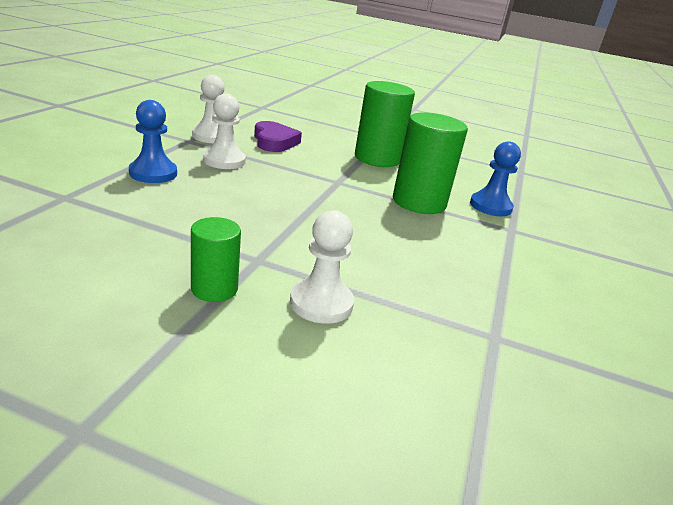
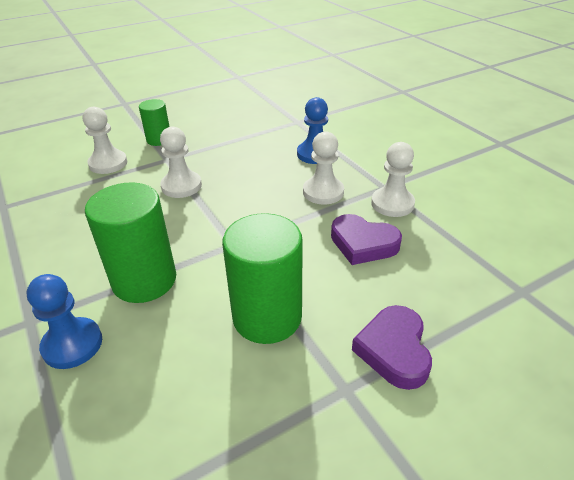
camera: 135 degrees right, 10 degrees up
(298, 228) = (181, 186): none -> white pawn
(346, 130) = (394, 350): none -> purple heart

